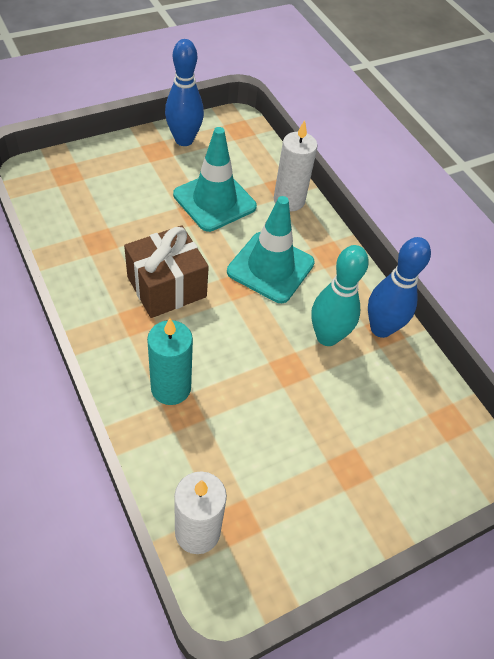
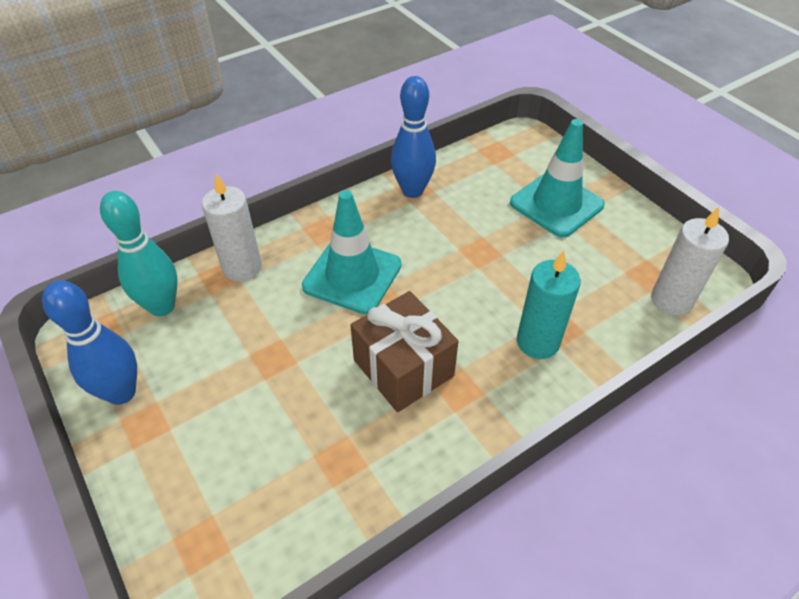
camera: 90 degrees left, 5 degrees down
(214, 201) = (249, 340): turquoise traffic cone -> turquoise traffic cone (556, 204)
(327, 337) = (434, 226): turquoise bowling pin -> turquoise bowling pin (162, 306)

